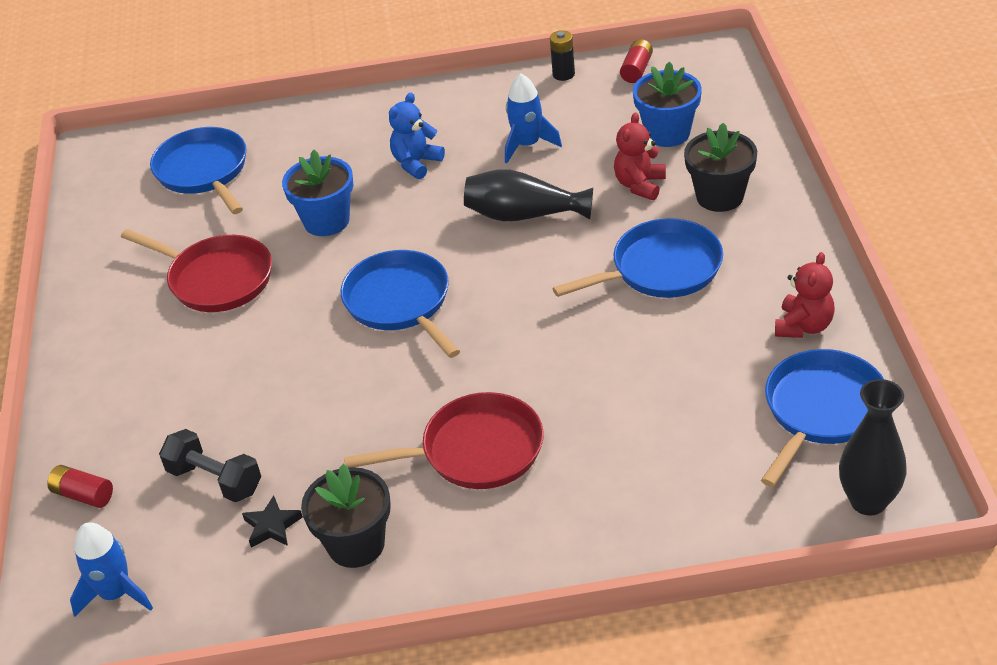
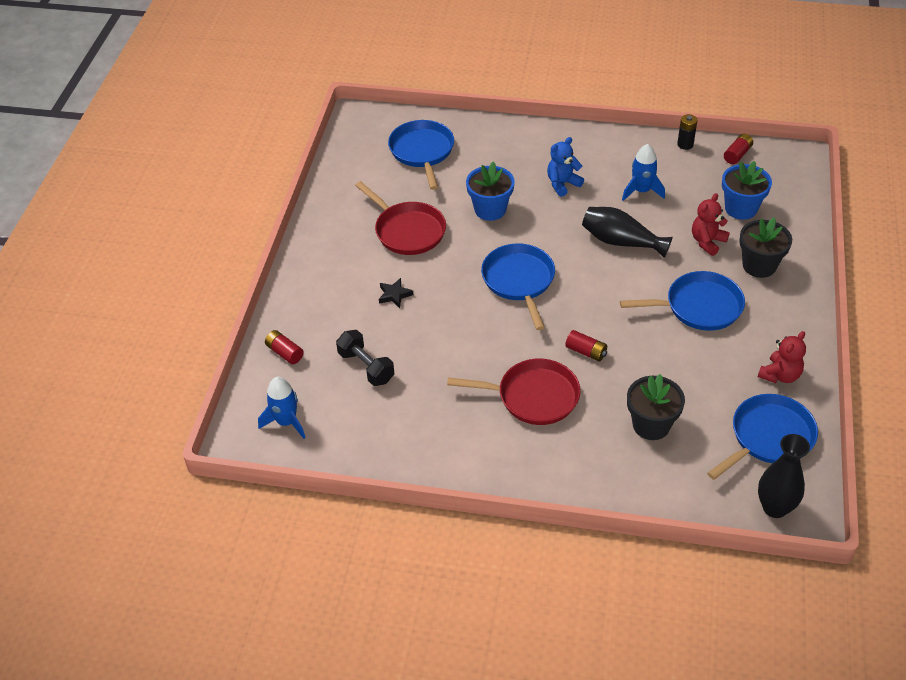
camera: 15 degrees right, 5 degrees up
(272, 526) = (391, 408): black star -> black star (394, 295)
(356, 544) = (439, 435): black flower pot -> black flower pot (651, 425)
(528, 369) = (586, 351): none -> red battery

